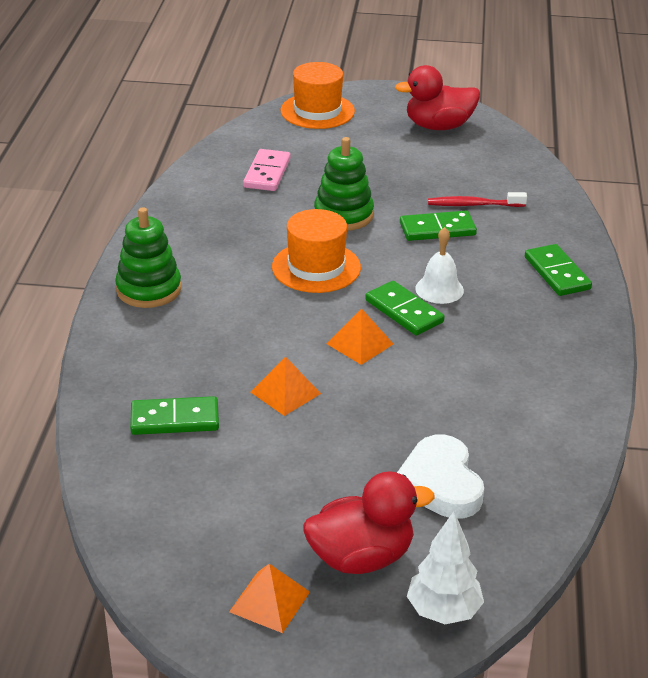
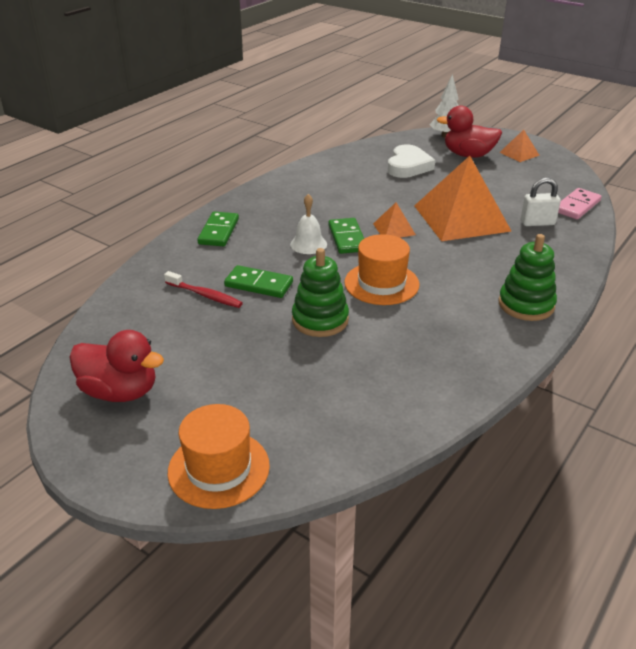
camera: 150 degrees left, 0 degrees up
(175, 419) = (537, 223): green domino -> white padlock
(267, 173) = (352, 390): pink domino -> pink domino (577, 206)
(285, 392) = (461, 218): orange pyramid -> orange pyramid, size x2.25

